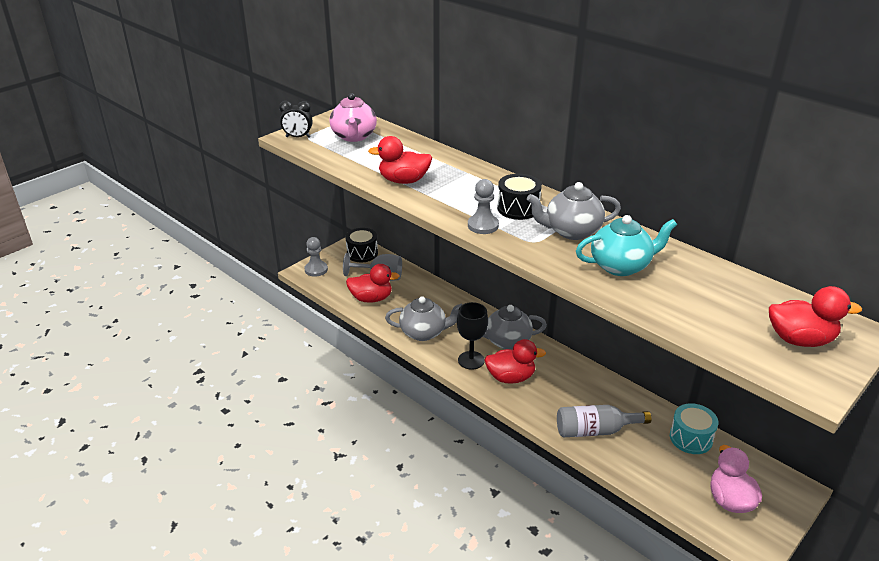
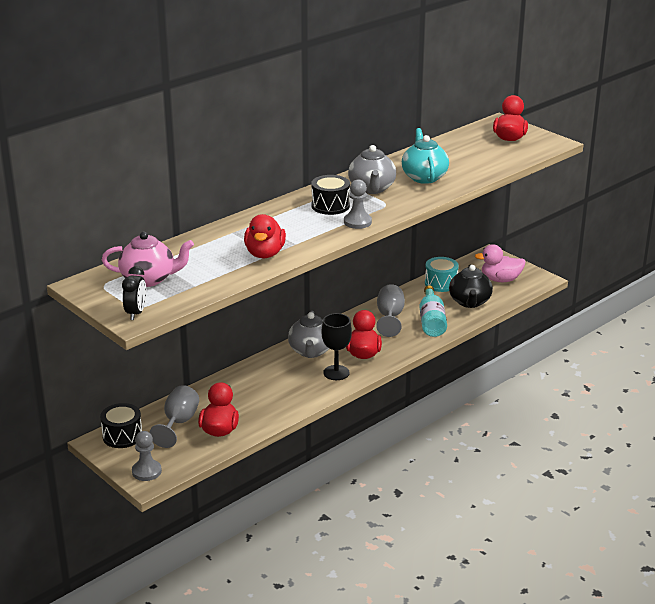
camera: 85 degrees left, 5 degrees down
(424, 332) = (288, 397): grey teapot -> none
(591, 395) = (390, 317): none -> grey goblet
(595, 430) = (431, 321): grey bottle -> turquoise bottle
(654, 466) = (470, 302): none -> black teapot

